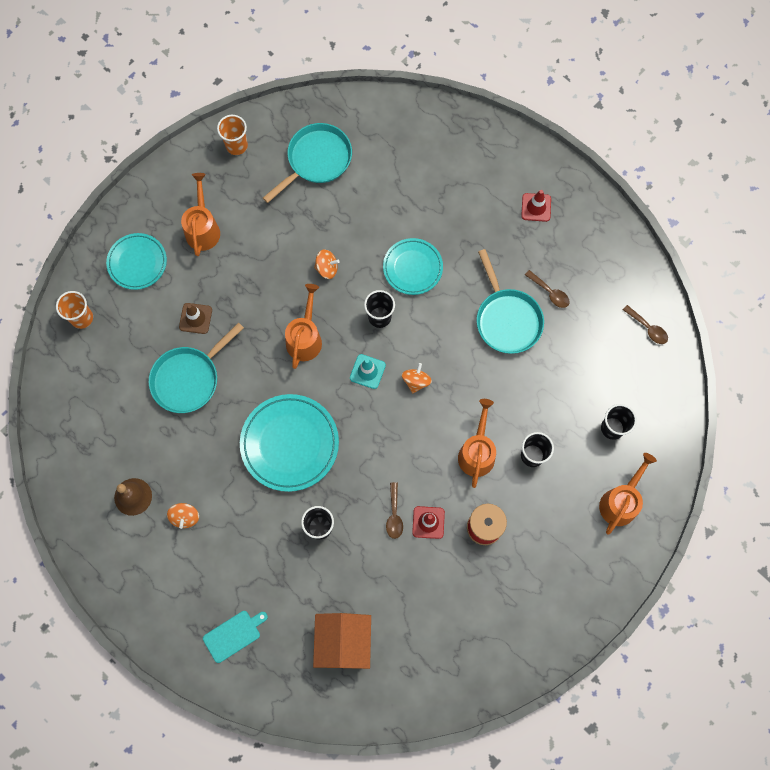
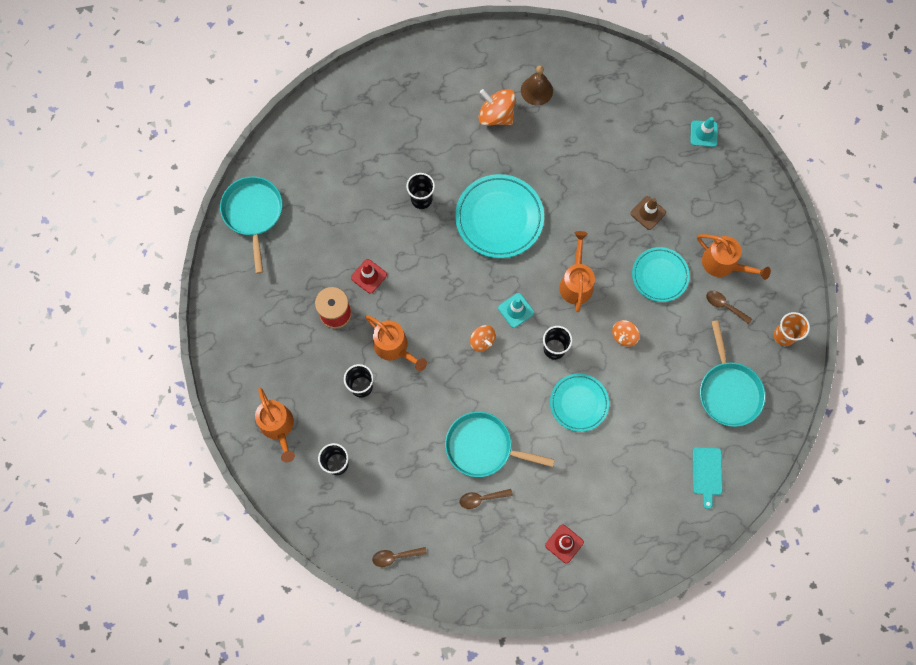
camera: 125 degrees right, 0 degrees up
(82, 318) = (704, 134): orange cup -> turquoise traffic cone
(137, 263) = (725, 198): turquoise plate -> turquoise plate (659, 275)
(185, 517) = (496, 115): orange spinning top -> orange spinning top, size x1.65
(189, 378) = (601, 179): turquoise pan -> turquoise pan (253, 214)
(233, 635) = (389, 97): turquoise cutting board -> turquoise cutting board (707, 473)
(305, 338) = (576, 282): orange watering can -> orange watering can turned 135 degrees counterclockwise
(343, 642) = (330, 164): orange house -> none
(394, 515) = (392, 256): brown spoon -> brown spoon (724, 306)

